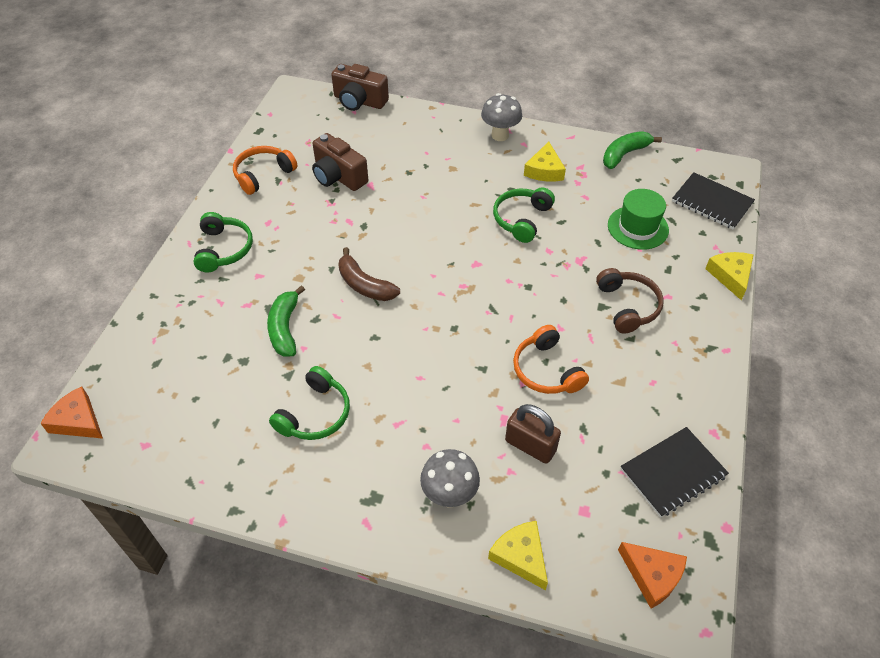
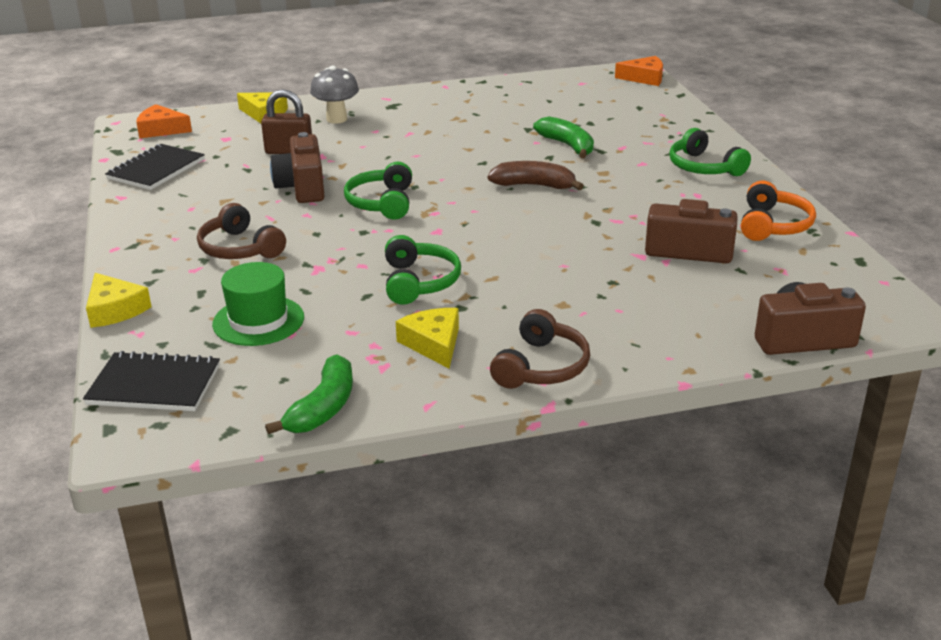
camera: 150 degrees right, 20 degrees down
(315, 414) = (480, 120): green headphones -> green headphones (382, 203)
(500, 135) = (541, 367): grey mushroom -> brown headphones
(546, 370) = (302, 187): orange headphones -> brown camera

